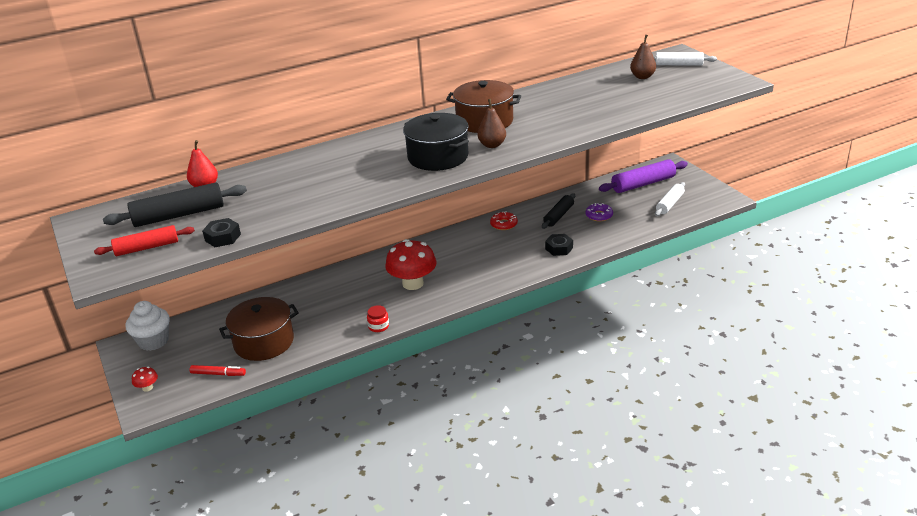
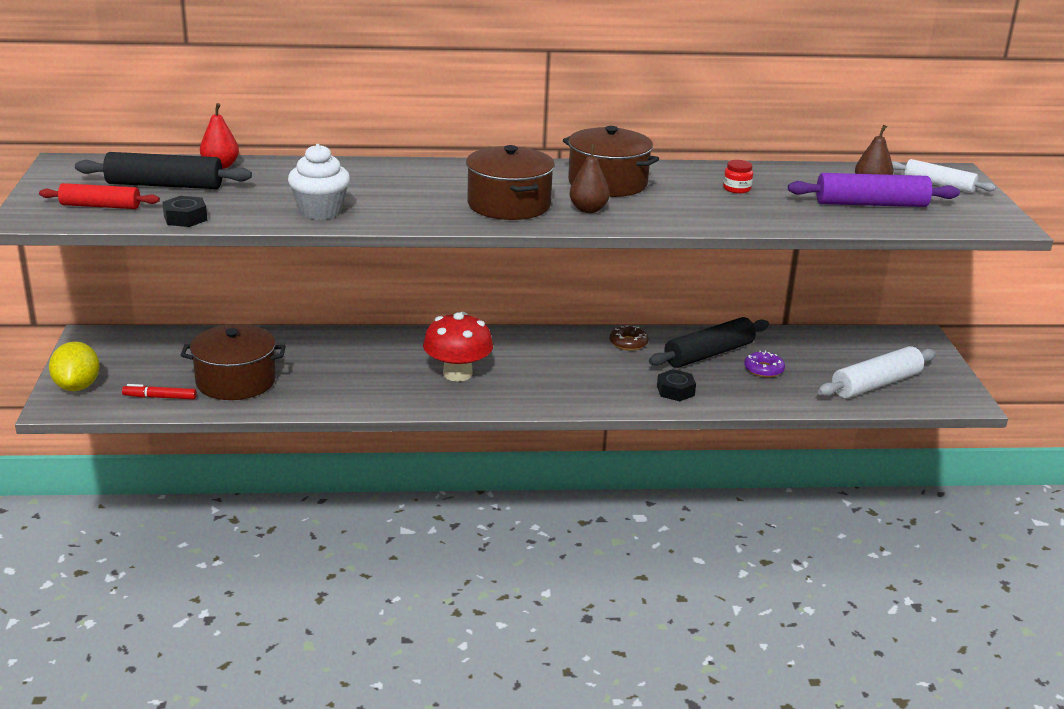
camera: 20 degrees right, 5 degrees down
(147, 388) = (77, 386): red mushroom -> yellow lemon
(153, 341) = (123, 343): white cupcake -> white cupcake (320, 211)
(218, 374) = (160, 397): red marker -> red marker turned 150 degrees clockwise
(378, 326) = (377, 406): red jar -> red jar (736, 189)
(438, 157) = (509, 205): black pot -> brown pot
(504, 224) = (628, 343): red donut -> brown donut
(559, 216) = (709, 354): black rolling pin -> black rolling pin, size x1.52
(643, 184) = (859, 350): purple rolling pin -> purple rolling pin (871, 204)
(669, 204) = (875, 384): white rolling pin -> white rolling pin, size x1.52

